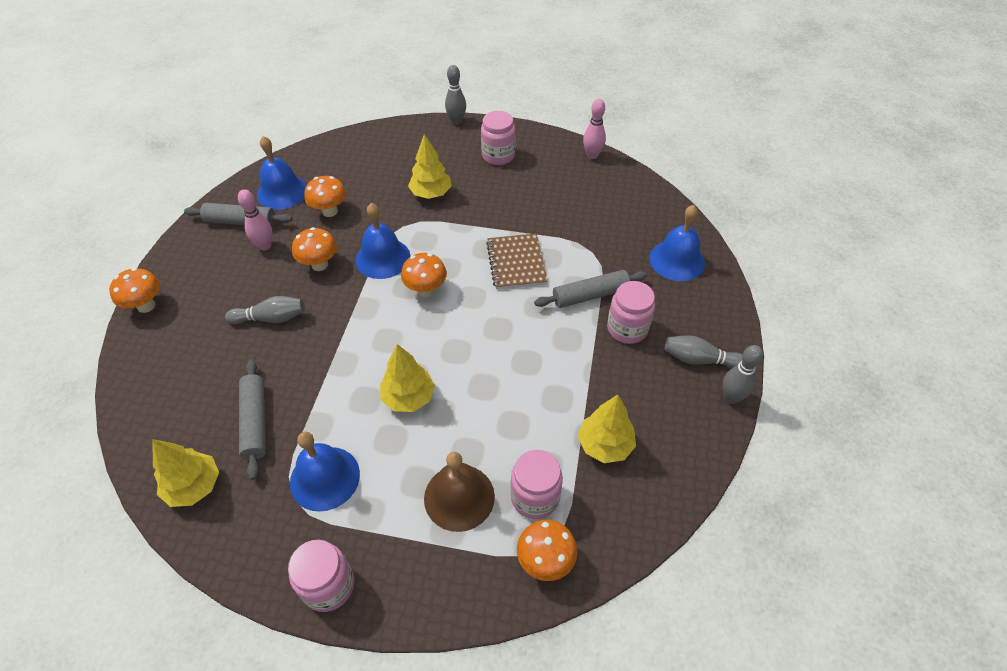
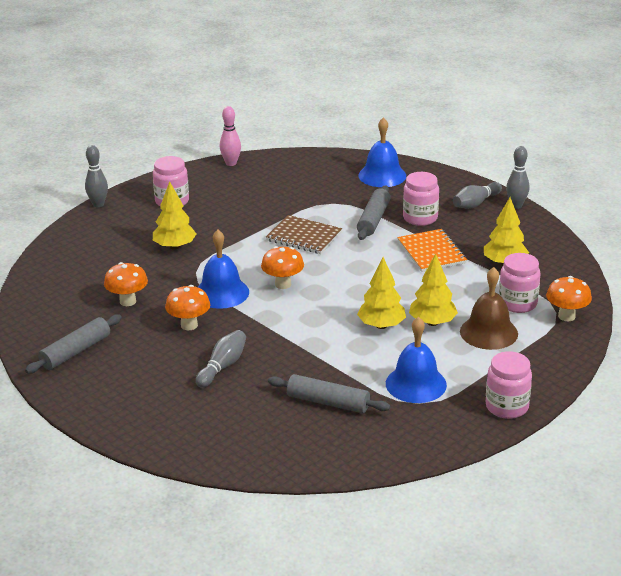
camera: 55 degrees left, 20 degrees down
(146, 306) = (122, 431): orange mushroom -> none
(194, 486) = (360, 447): yellow tree -> yellow tree (432, 322)
(265, 246) = (127, 347): pink bowling pin -> none
(282, 192) = (65, 319): blue bell -> none
(571, 370) = (431, 252): none -> orange notebook

